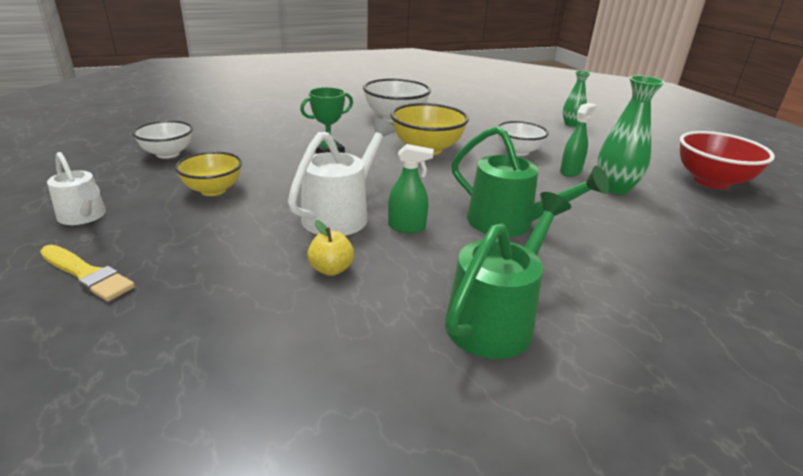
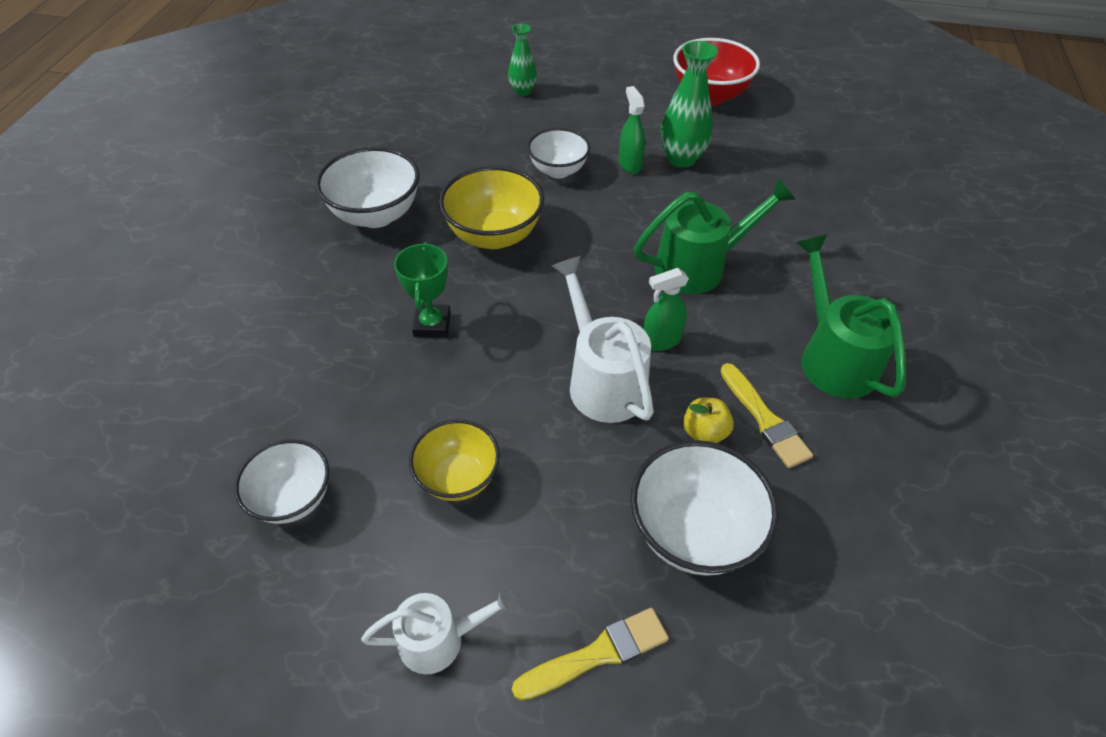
camera: 55 degrees left, 20 degrees up
(222, 289) = (693, 532): none -> white bowl
(375, 296) = (764, 419): none -> yellow brush
(407, 227) = (661, 341): green spray bottle -> green spray bottle turned 150 degrees counterclockwise

